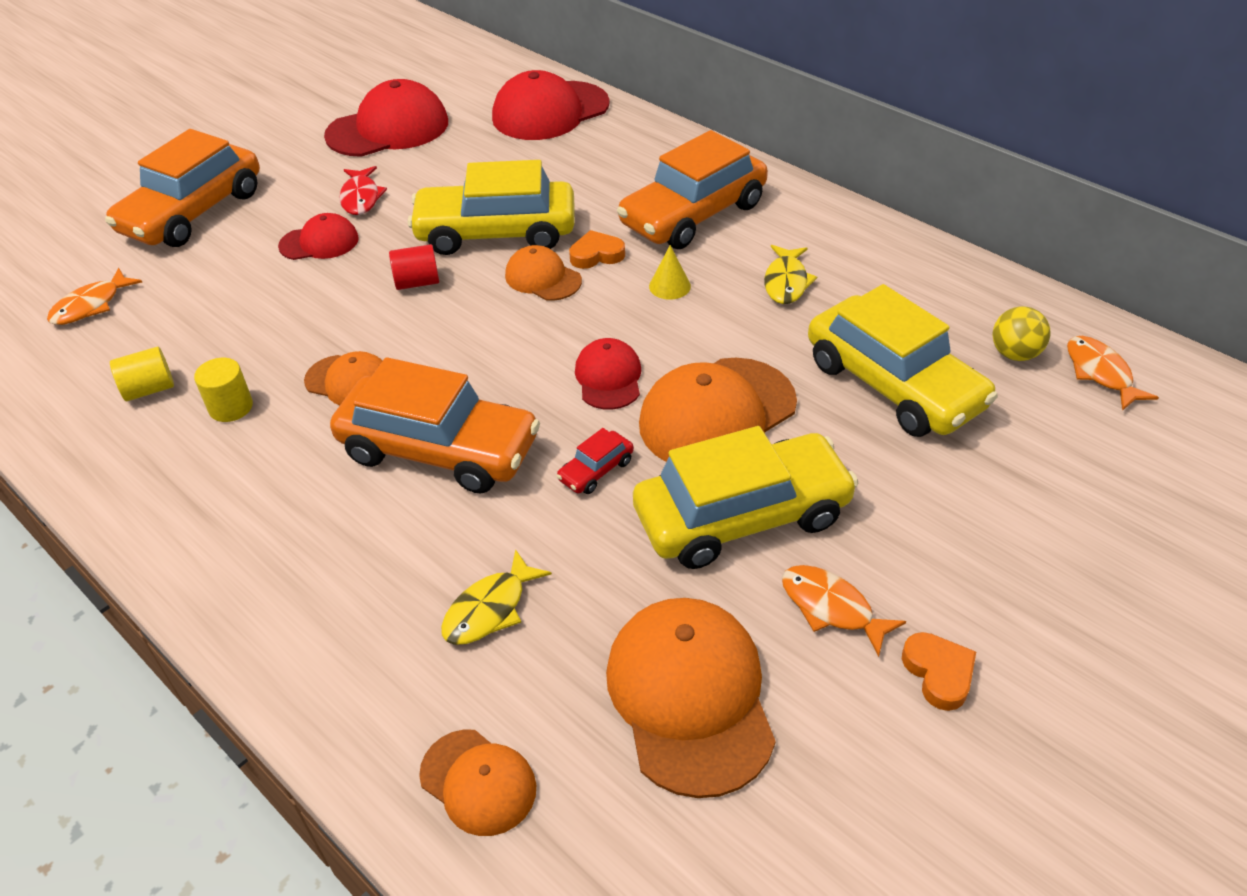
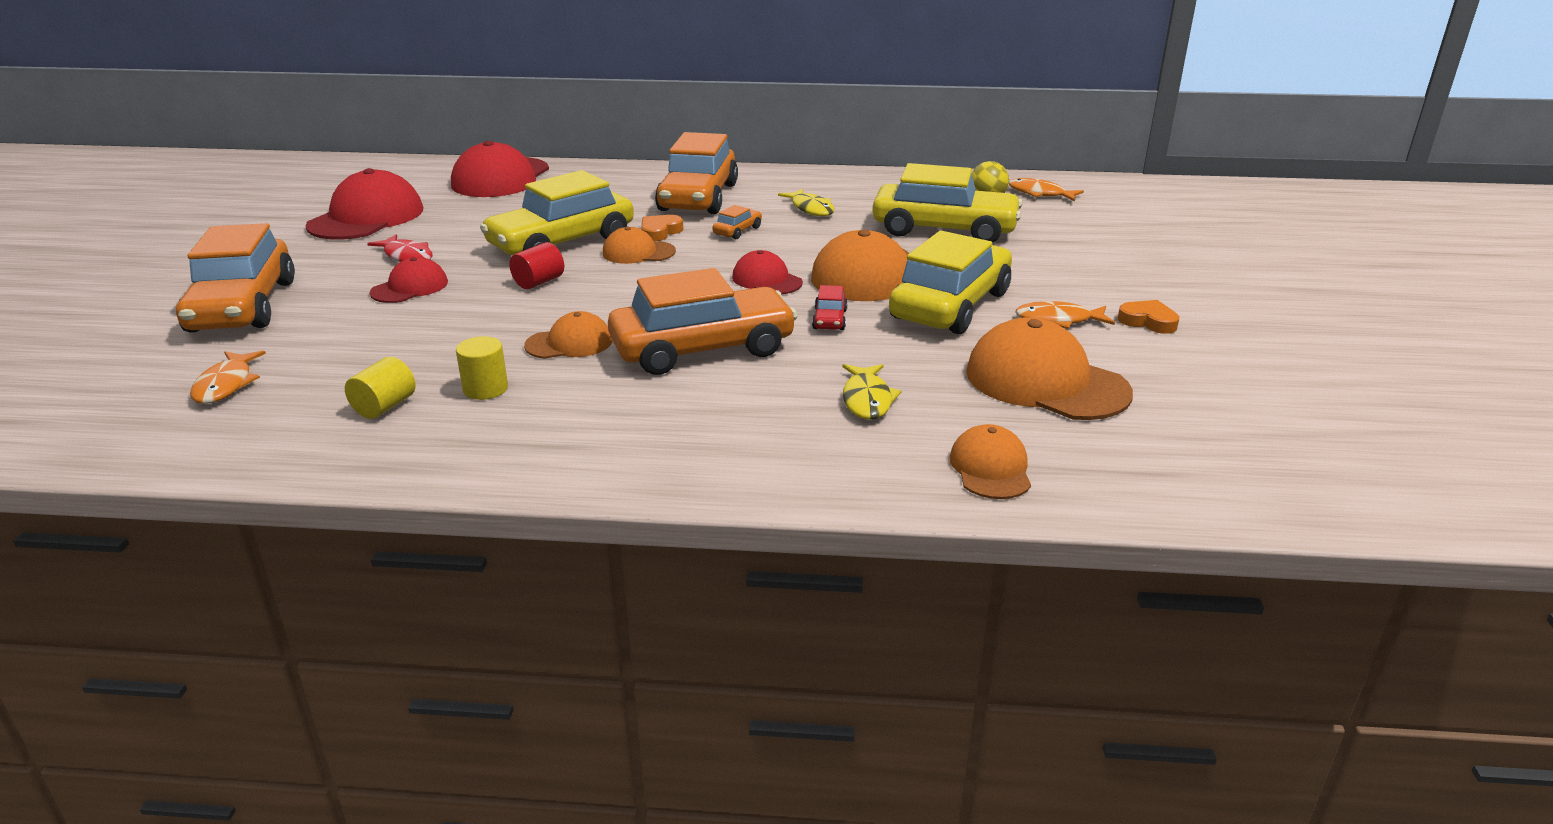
camera: 40 degrees left, 15 degrees down
(478, 782) = (990, 468): orange cap -> orange cap turned 90 degrees counterclockwise
(669, 286) = (737, 231): yellow cone -> orange car

